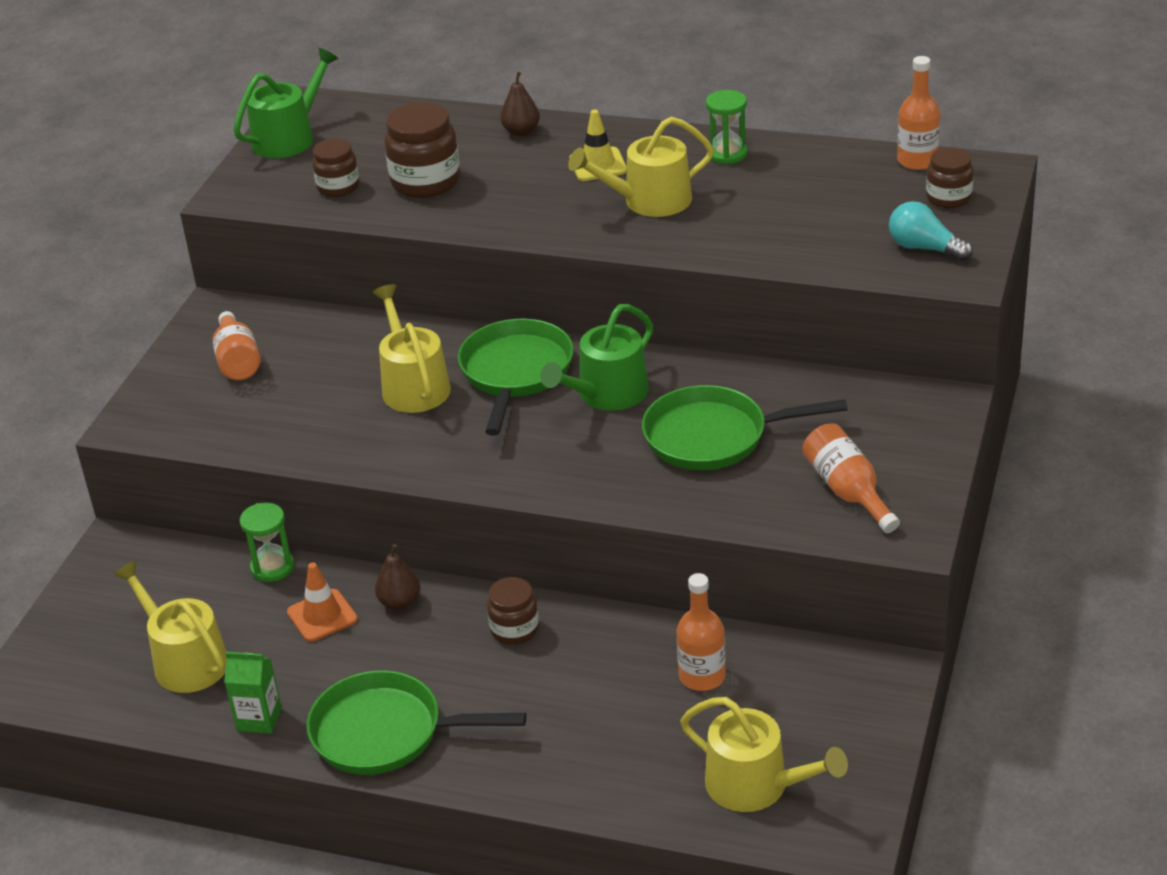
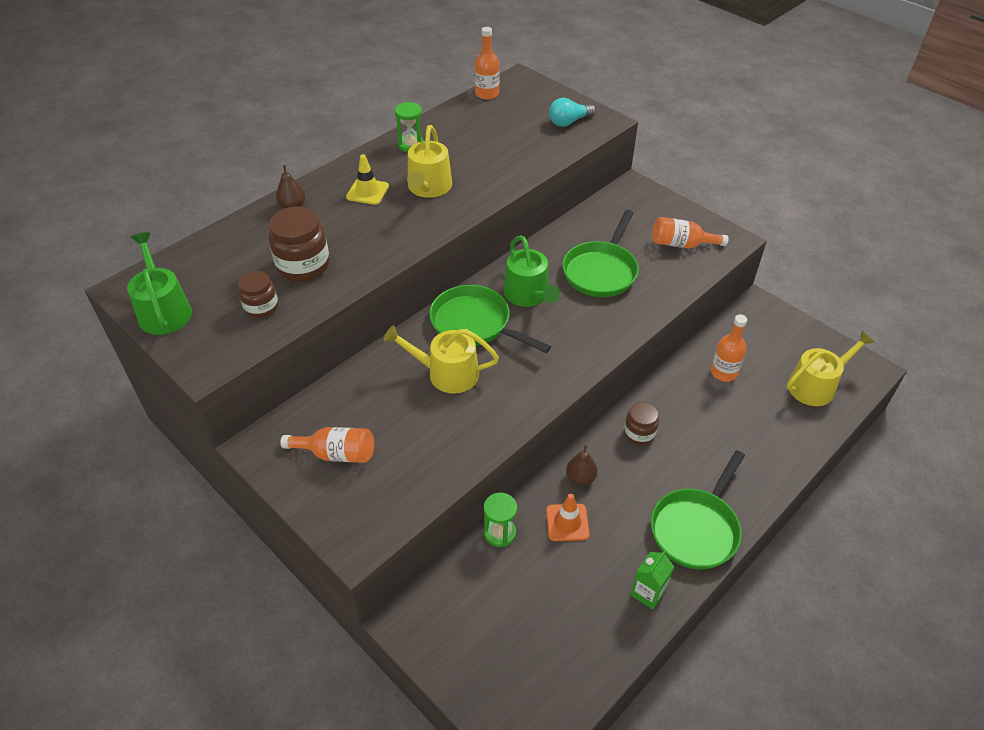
camera: 65 degrees left, 10 degrees up
(185, 660) = (563, 617): yellow watering can -> none
(948, 198) = (531, 98): brown jar -> none

